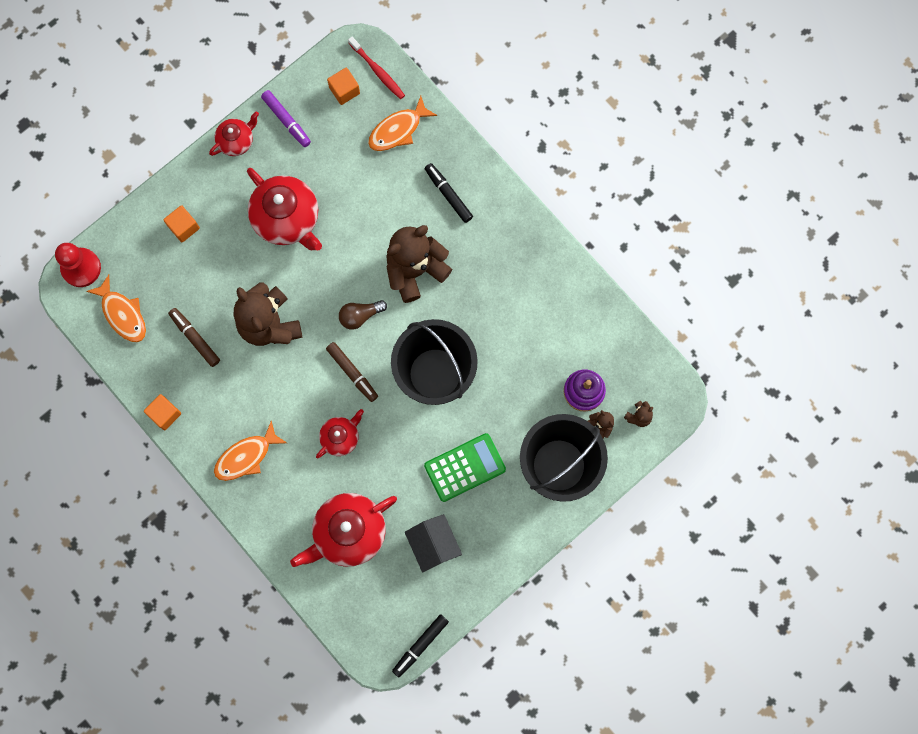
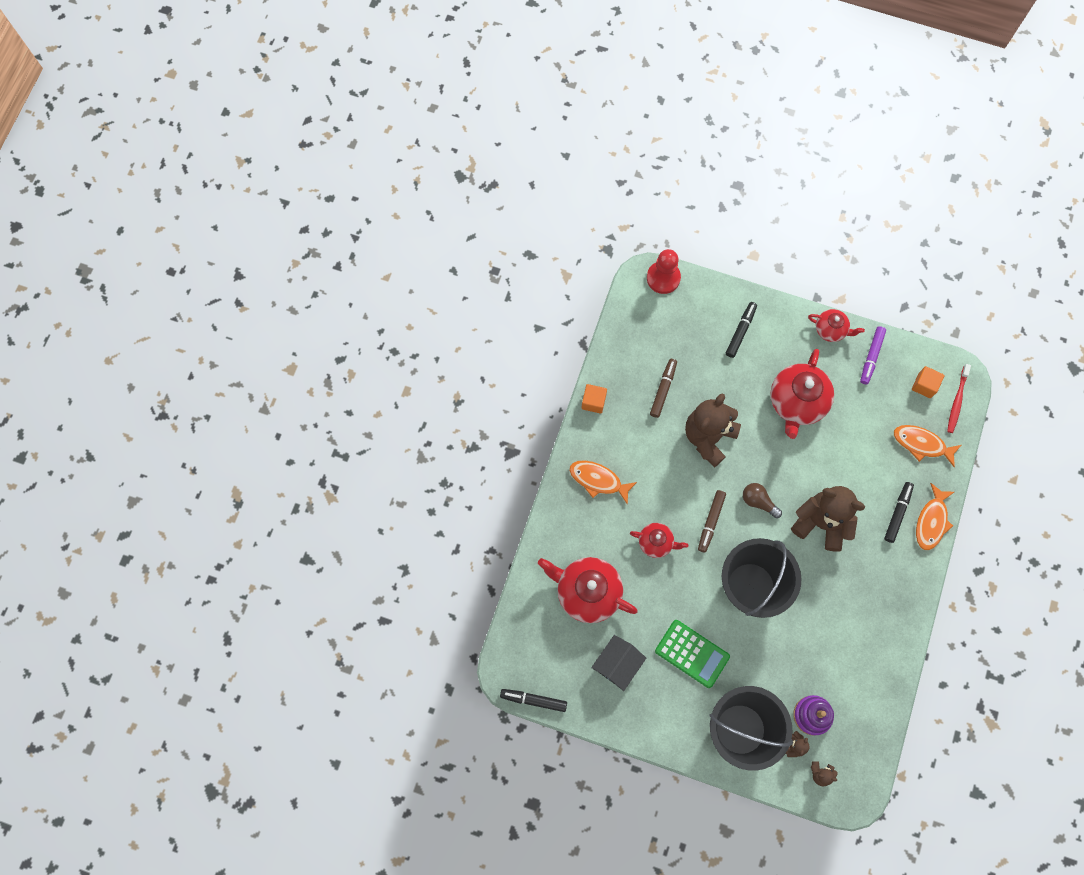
camera: 60 degrees right, 5 degrees down
(123, 314) = (648, 327): orange fish -> orange fish (931, 521)
(184, 227) = (740, 331): orange cube -> black marker

